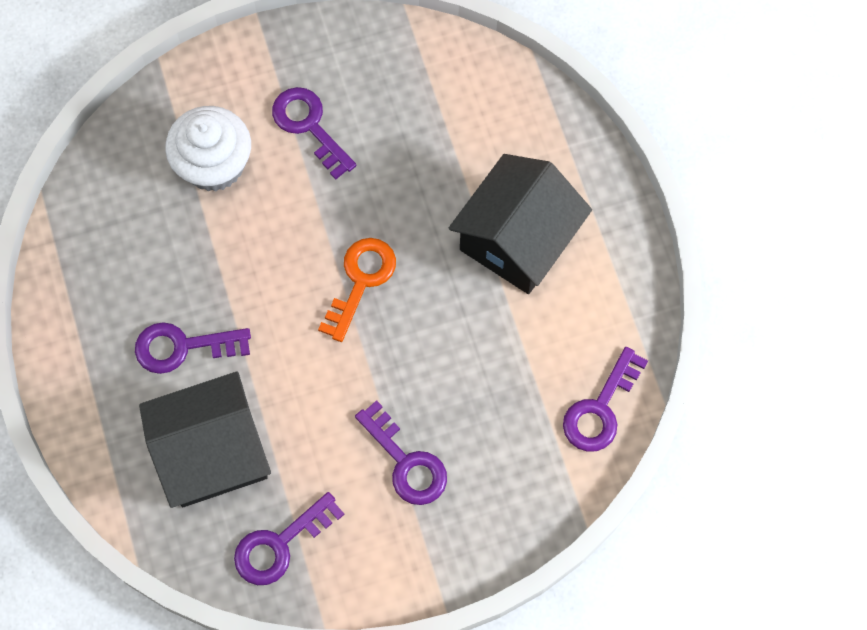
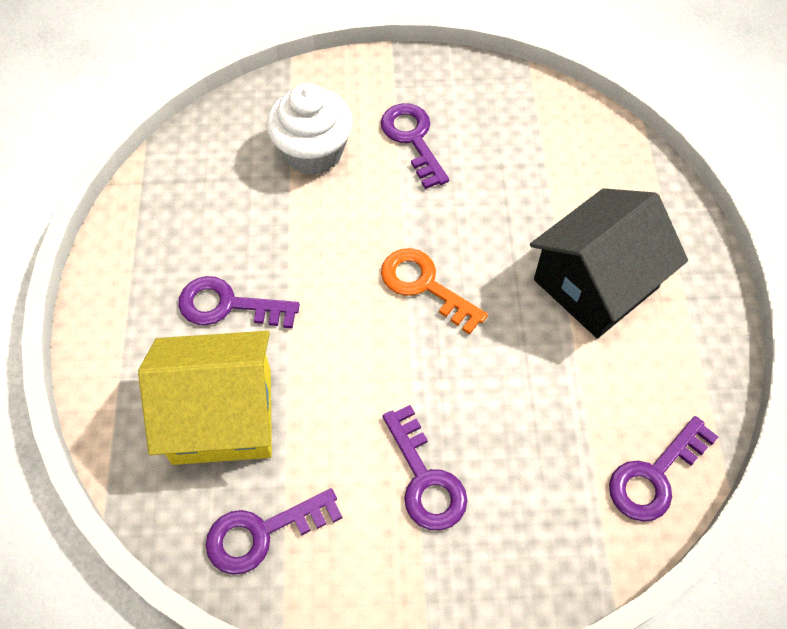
camera: 15 degrees right, 10 degrees down
(212, 452) = (222, 416): black house -> yellow house
(360, 281) = (425, 286): orange key -> orange key turned 90 degrees counterclockwise

